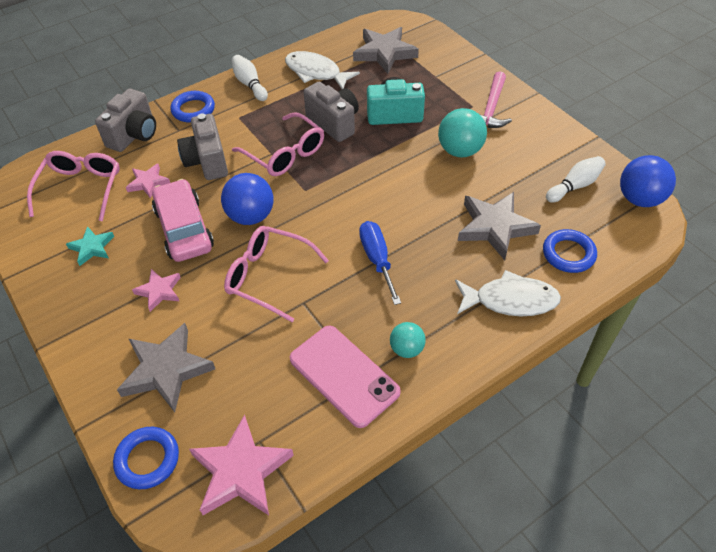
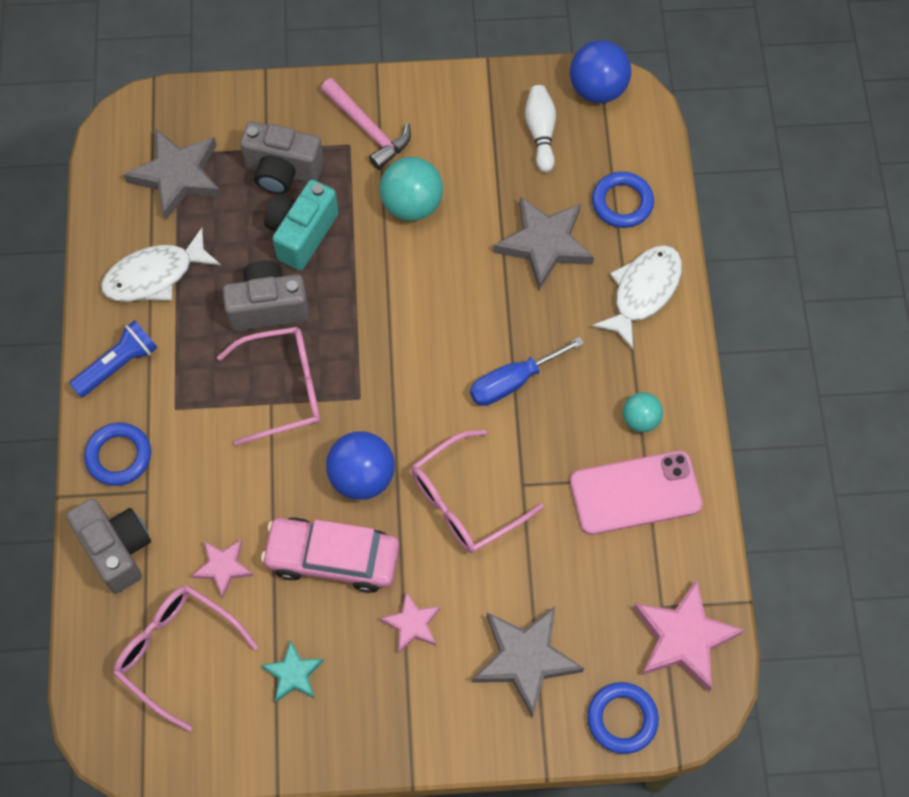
camera: 60 degrees left, 15 degrees up
(207, 161) = (233, 483): grey camera -> grey camera (282, 171)
(250, 84) = (118, 364): white bowling pin -> blue flashlight
(377, 259) = (513, 381): blue screwdriver -> blue screwdriver turned 45 degrees counterclockwise

